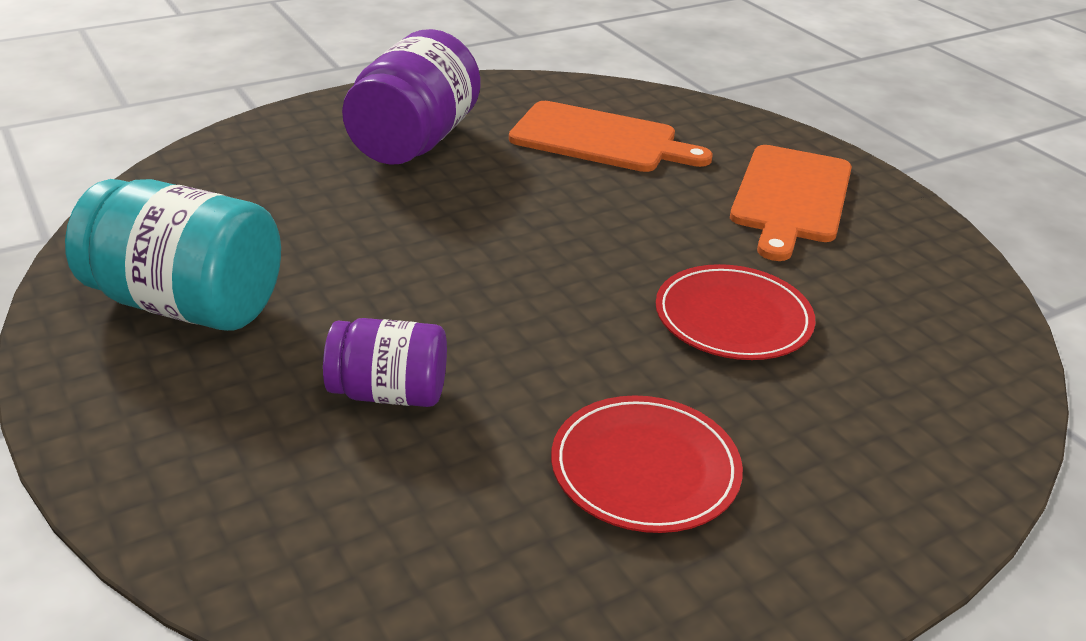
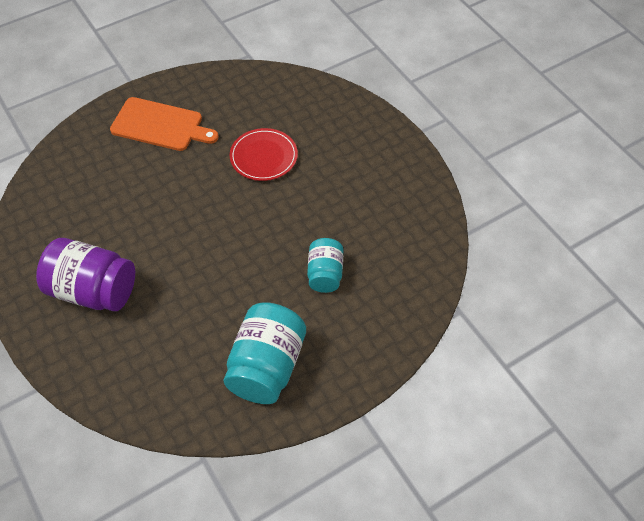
camera: 90 degrees left, 20 degrees up
(389, 393) = (325, 274): purple jar -> turquoise jar
(600, 139) = (93, 201): orange cutting board -> none
(645, 468) = (359, 190): red plate -> none

